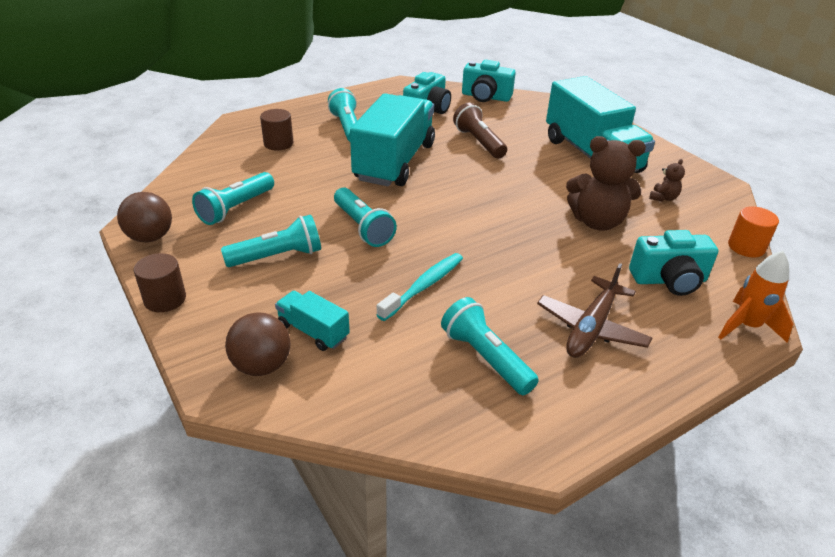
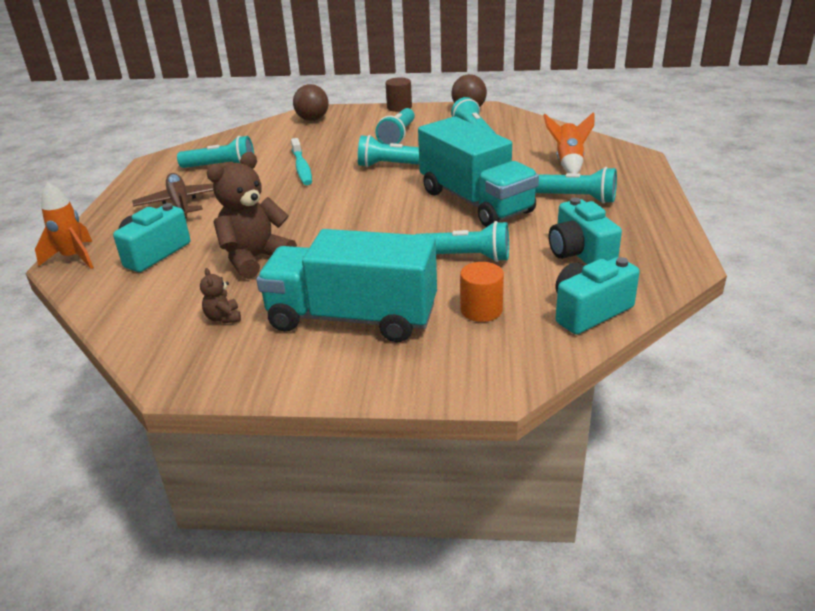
camera: 130 degrees right, 5 degrees down
(278, 143) = (568, 163): brown cylinder -> orange rocket
(313, 331) = (316, 133): turquoise truck -> none
(478, 142) = (465, 257): brown flashlight -> turquoise flashlight
(746, 247) = (104, 317): orange cylinder -> orange cylinder (481, 310)

